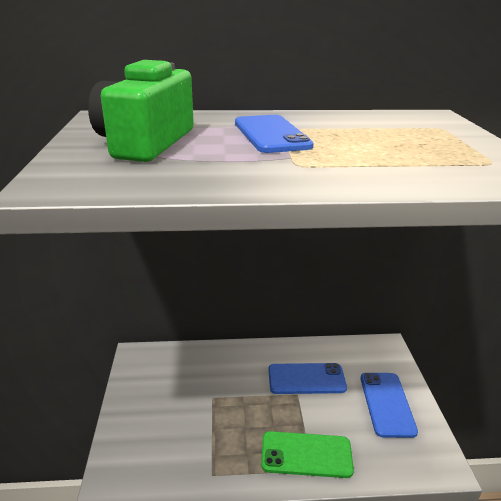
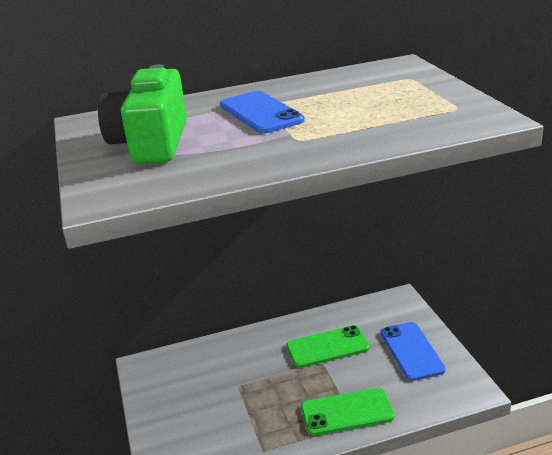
camera: 10 degrees left, 0 degrees up
(306, 379) = (327, 347): blue phone -> green phone

